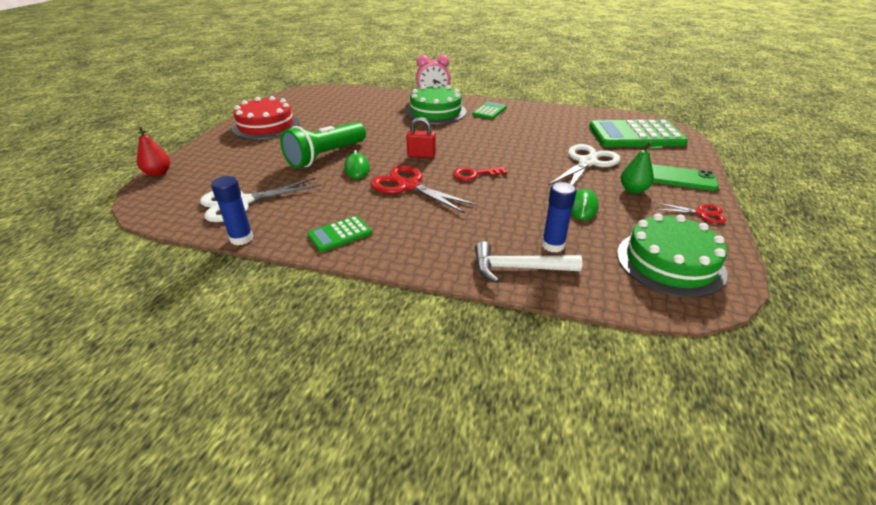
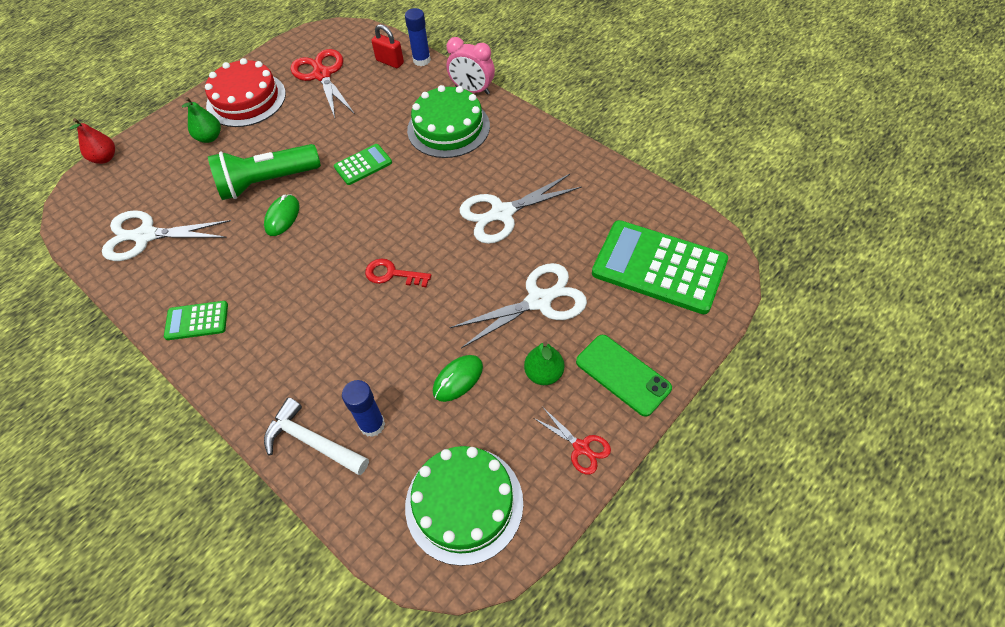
camera: 30 degrees right, 20 degrees up
(241, 238) = (116, 292): blue glue stick -> blue glue stick (421, 60)
(252, 146) = (209, 137): none -> green pear
(409, 186) = (310, 269): red scissors -> red scissors (322, 75)
(421, 155) = (364, 216): red padlock -> red padlock (390, 62)
(489, 111) = (515, 147): green calculator -> green calculator (363, 165)
(515, 135) = (502, 213): none -> white scissors

